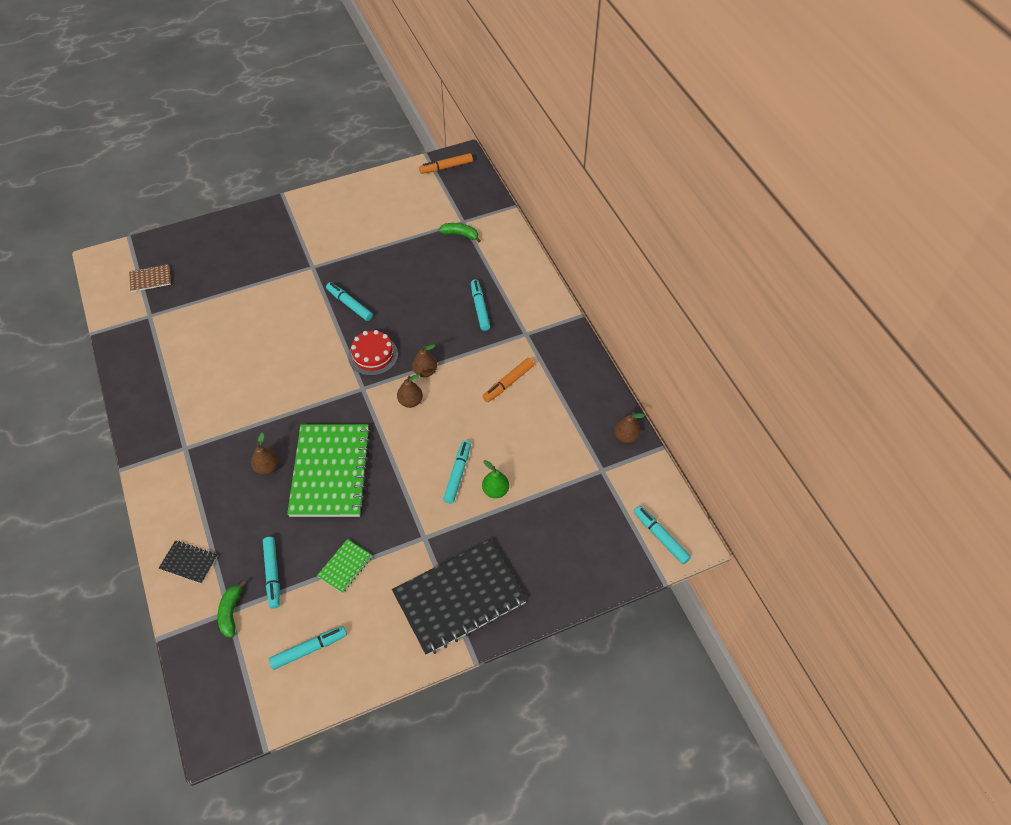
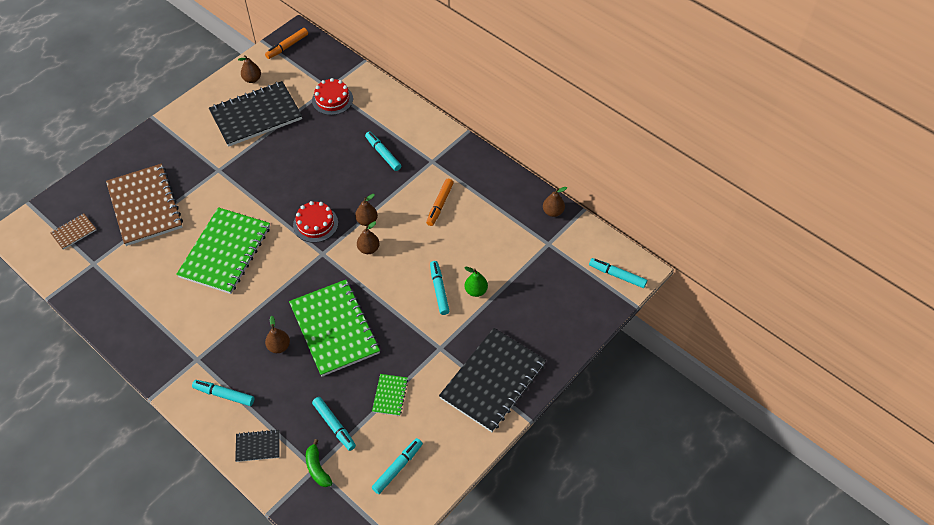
camera: 25 degrees left, 0 degrees up
(226, 277) = (145, 206): none -> brown notebook
(272, 350) = (225, 252): none -> green notebook
(349, 304) = (270, 190): turquoise marker -> turquoise marker (224, 395)
(378, 225) = (256, 115): none -> black notebook
(394, 188) = (252, 79): none -> brown pear
(460, 235) = (332, 99): green banana -> red cake

